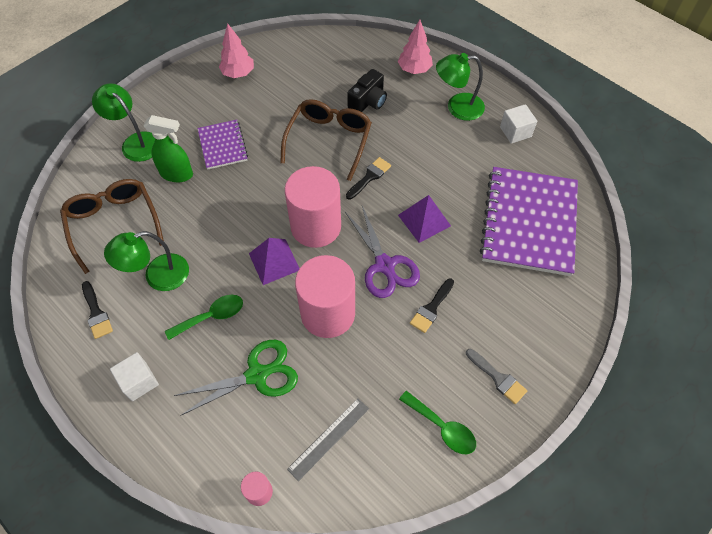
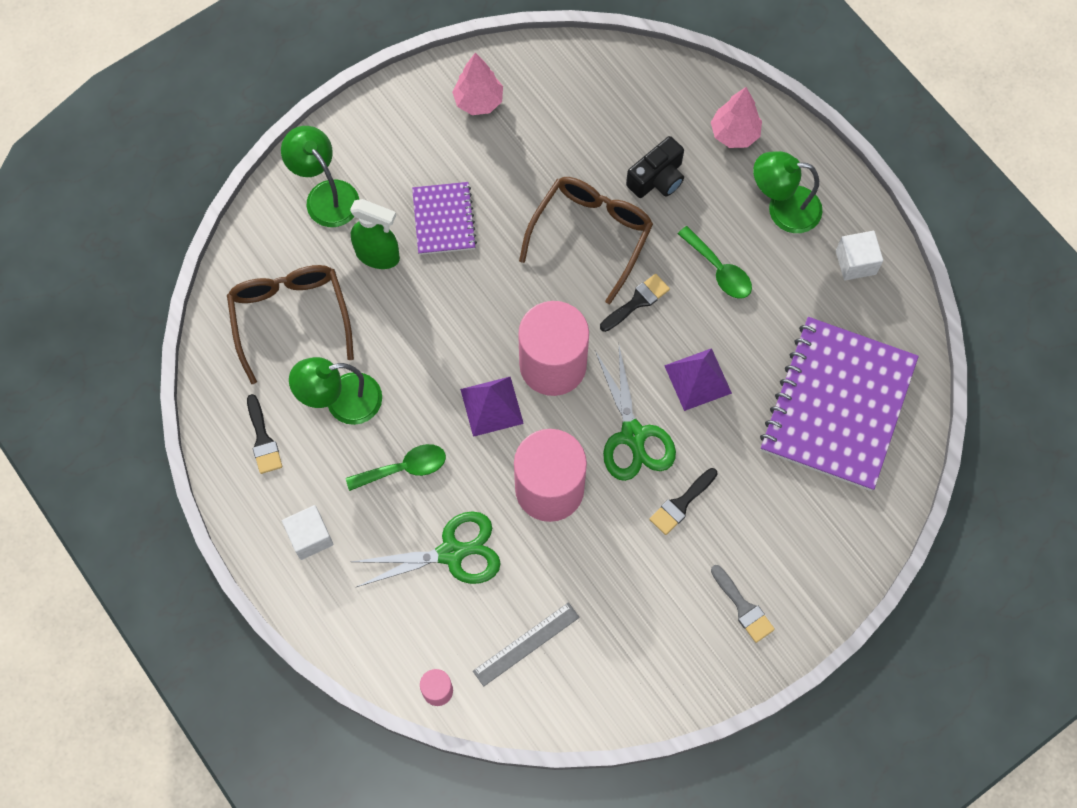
camera: 10 degrees right, 10 degrees up
(384, 265) = (633, 435): purple scissors -> green scissors
(442, 427) = (662, 655): green spoon -> green spoon (719, 270)

